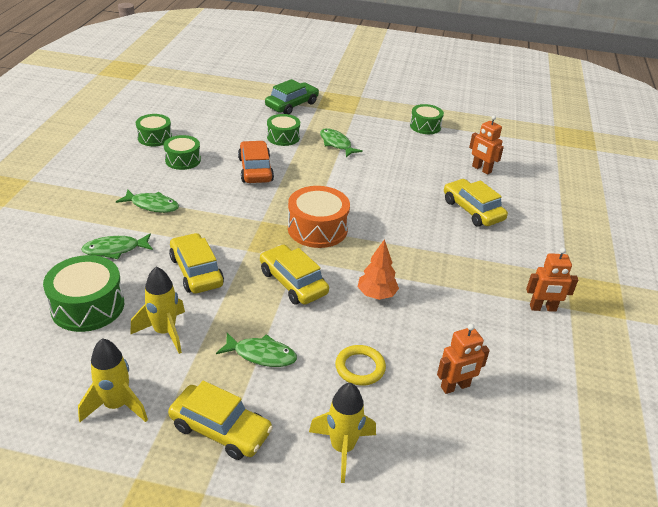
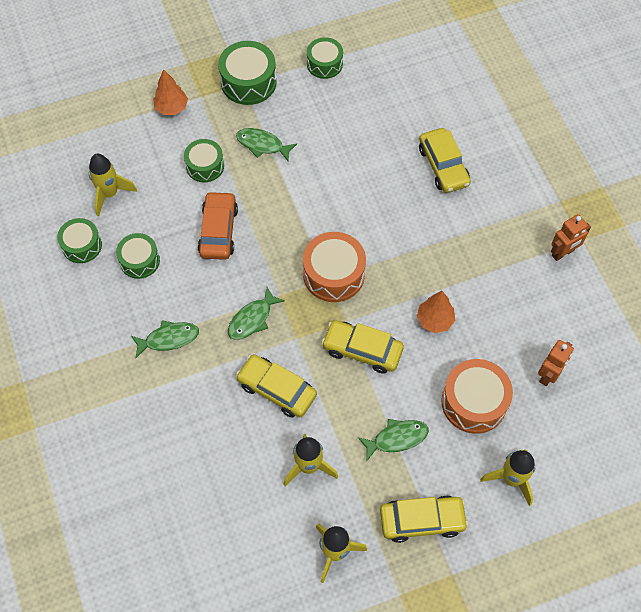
camera: 30 degrees left, 25 degrees up
(88, 306) = (225, 483): green drum -> green drum (248, 82)
(115, 249) = (188, 411): green fish -> green fish (252, 319)
(203, 123) = (110, 194): none -> yellow rocket
(255, 169) = (218, 231): orange car -> orange car turned 45 degrees clockwise
(292, 105) = (172, 108): green car -> orange tree
(360, 367) = (474, 402): yellow ring -> orange drum
(472, 210) = (443, 166): yellow car -> yellow car turned 135 degrees counterclockwise
(481, 169) = (416, 102): orange robot -> none

